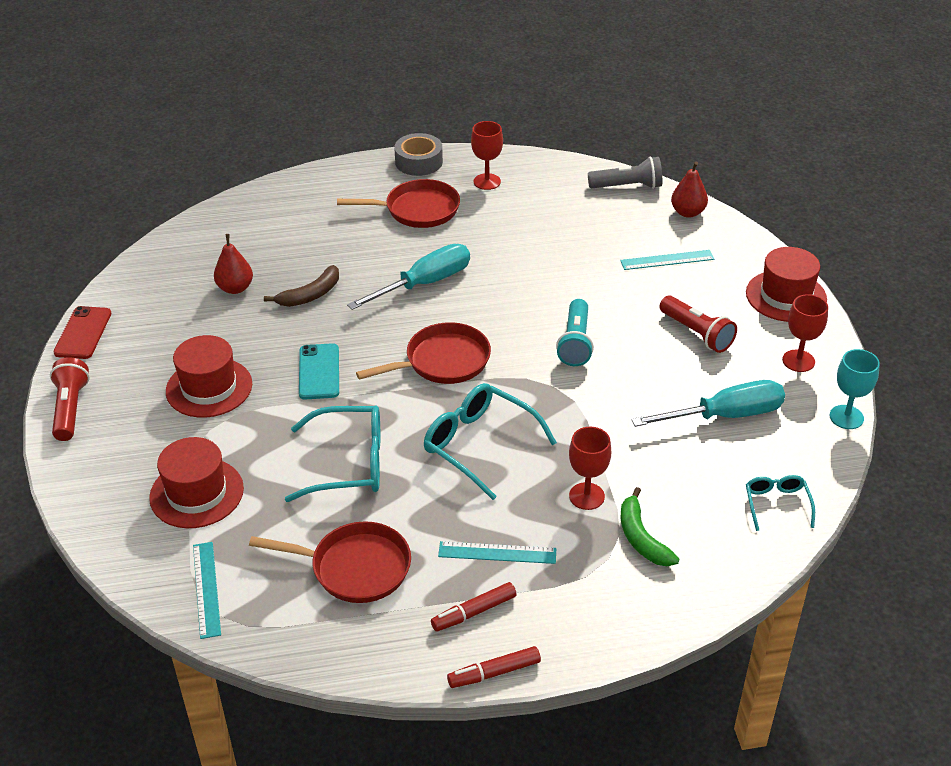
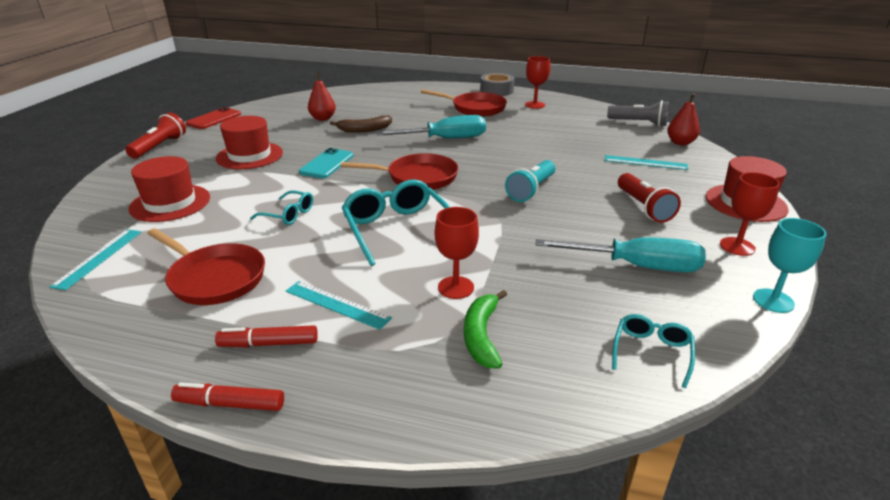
camera: 25 degrees right, 10 degrees down
(349, 463) = (288, 214): turquoise glasses -> turquoise glasses, size x0.55

